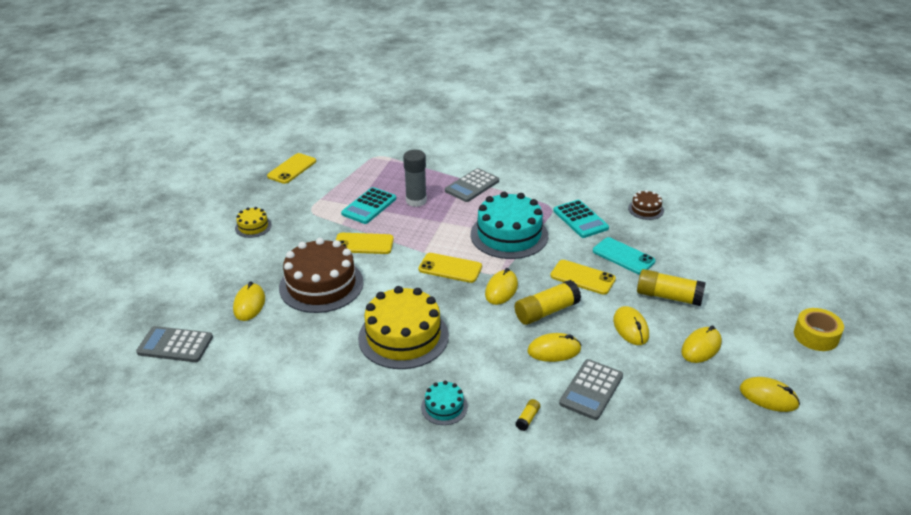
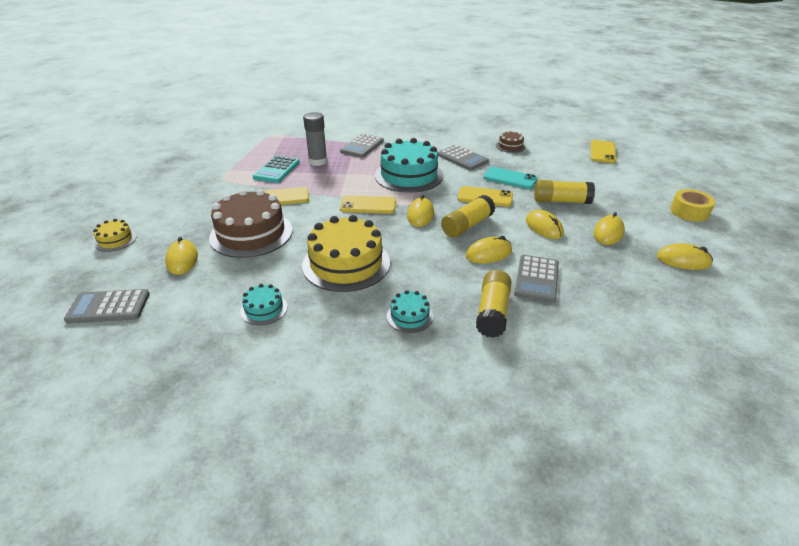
camera: 15 degrees left, 0 degrees up
(253, 227) = (169, 197): yellow cake -> yellow cake (115, 240)
(292, 169) = (196, 151): yellow phone -> yellow phone (602, 152)
(310, 373) = (264, 309): none -> turquoise cake
(527, 419) = (492, 312): yellow glue stick -> yellow glue stick, size x2.23
(580, 219) = (462, 158): turquoise calculator -> grey calculator

